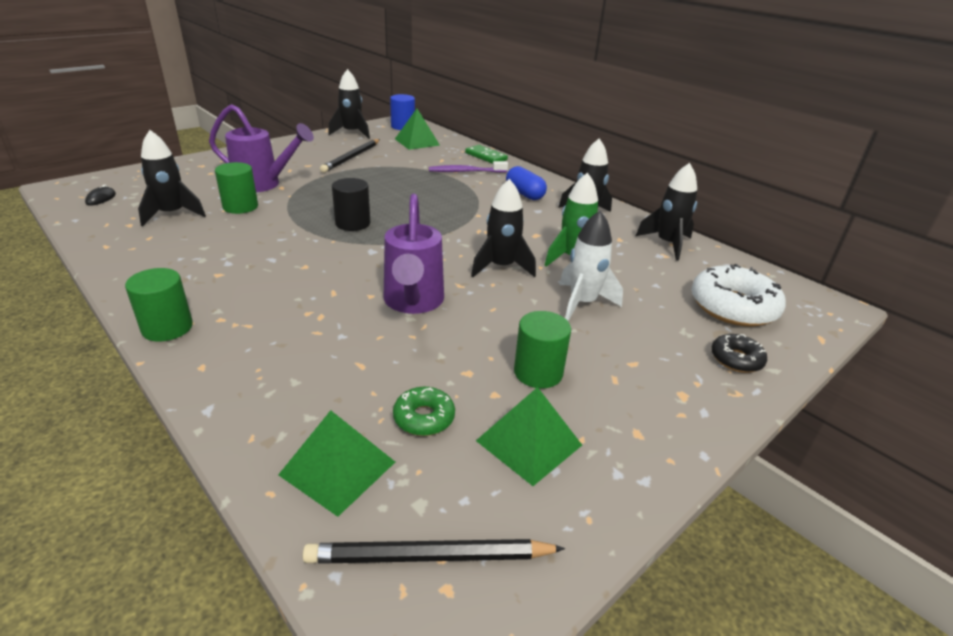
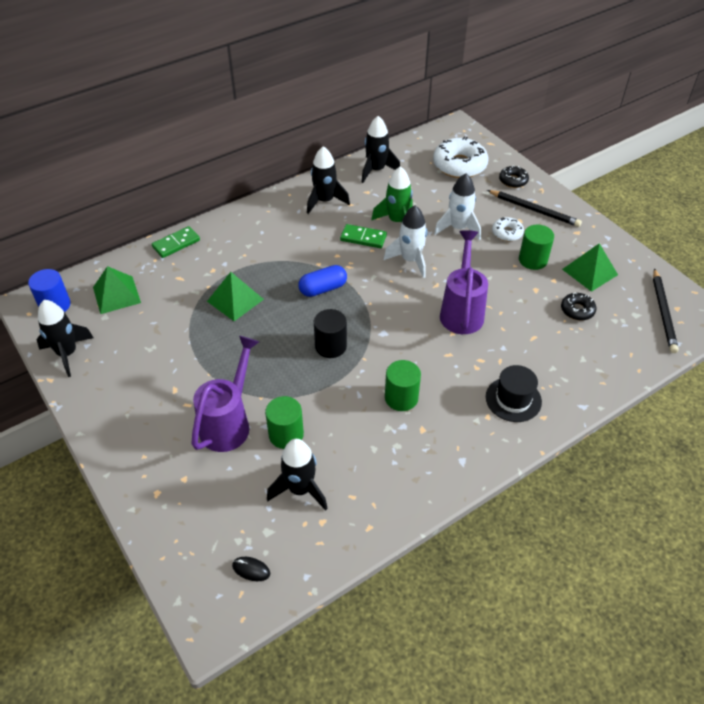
camera: 80 degrees left, 15 degrees up
(167, 328) = (501, 446): green cylinder -> green cylinder (401, 398)
(243, 340) = (513, 399): none -> black hat
(338, 468) = (619, 345): green pyramid -> green pyramid (235, 300)
(352, 157) = (158, 351): black pencil -> black pencil (534, 210)
(413, 303) = (462, 310): purple watering can -> purple watering can turned 90 degrees counterclockwise
(424, 418) = (577, 310): green donut -> black donut
(466, 171) = (216, 262): purple toothbrush -> none
(501, 267) = (410, 260): black rocket -> white rocket
(524, 194) = (277, 229): blue capsule -> blue capsule (323, 289)
(531, 237) = (363, 238): none -> green domino
(593, 348) = (507, 233): none -> white donut

